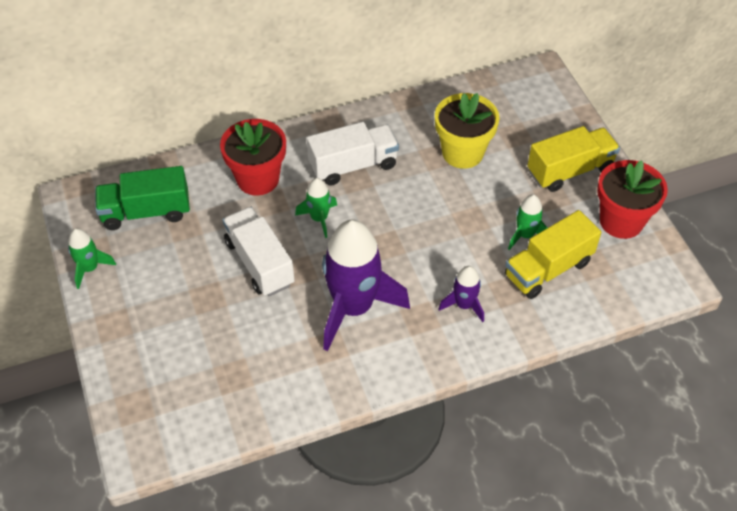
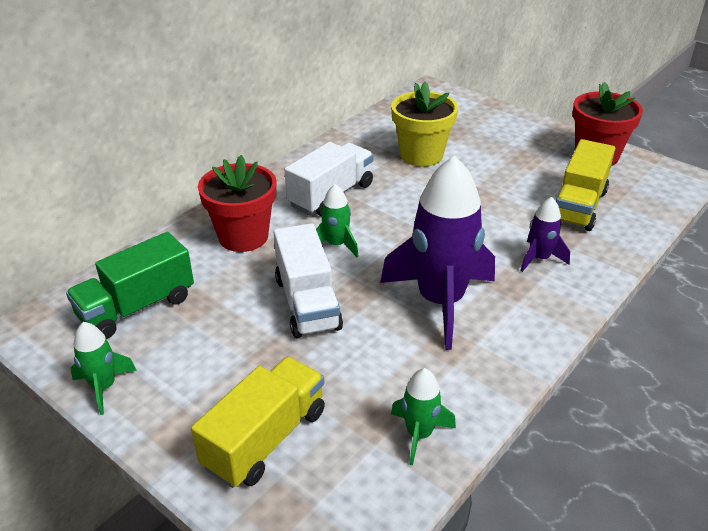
camera: 30 degrees left, 15 degrees down
(259, 263) = (307, 303): white truck -> white truck turned 135 degrees counterclockwise
(525, 235) = (534, 190): green rocket -> green rocket (419, 434)
(570, 170) = (520, 138): yellow truck -> yellow truck (265, 438)

